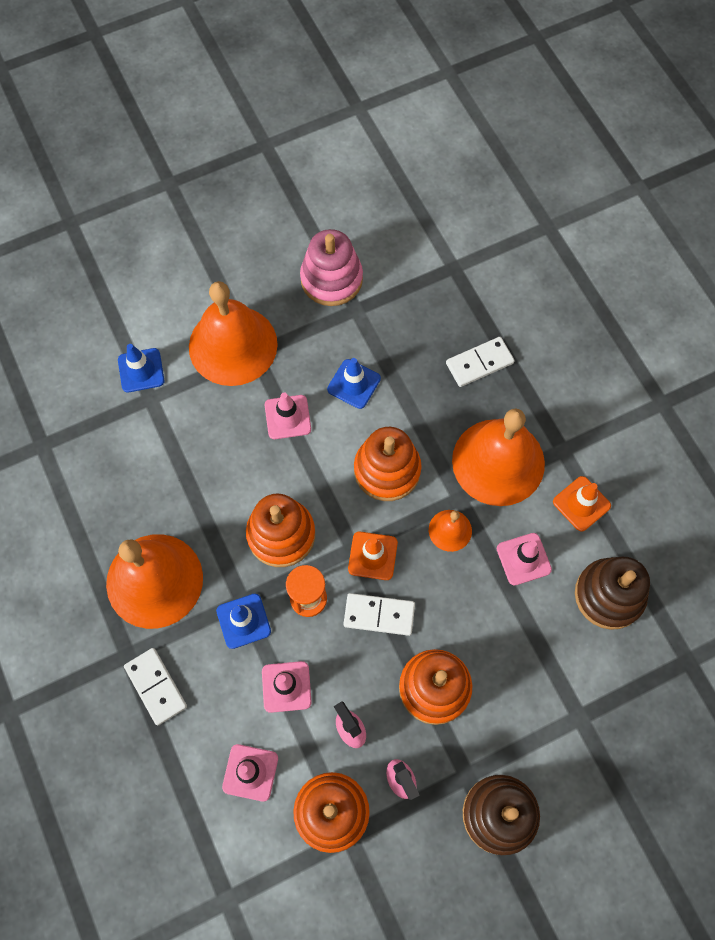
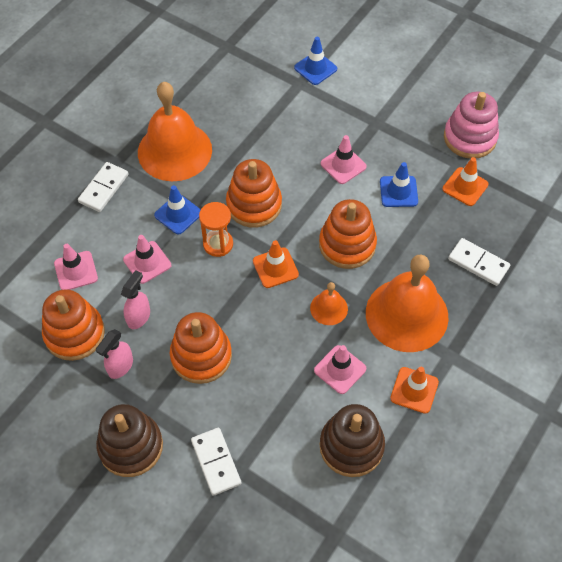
camera: 60 degrees right, 10 degrees down
(233, 345) = (372, 107): orange bell -> none
(379, 615) = (234, 293): white domino -> white domino (216, 462)
(386, 320) = (465, 187): none -> orange traffic cone

